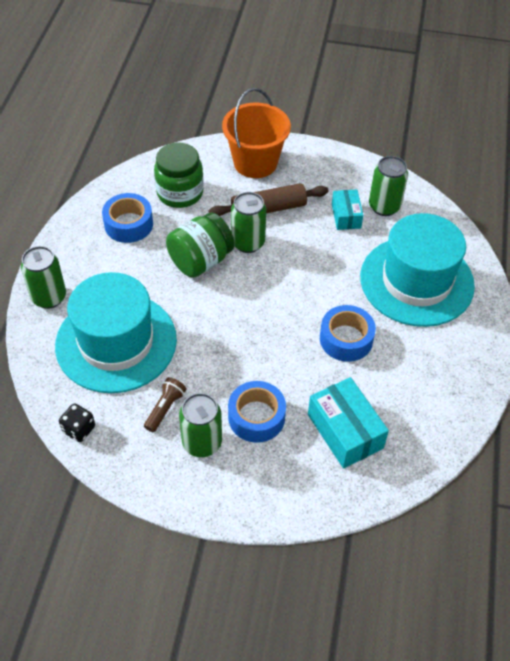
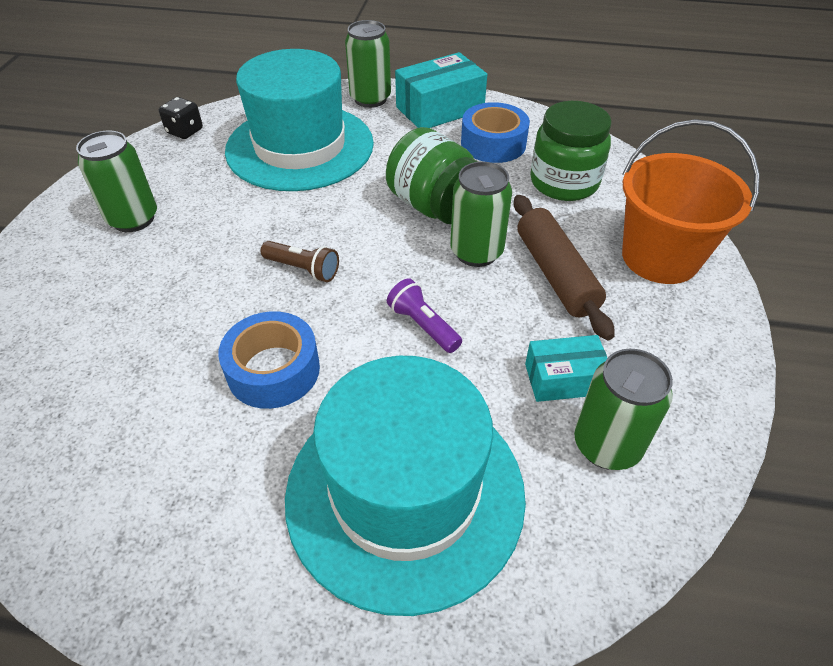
camera: 90 degrees right, 5 degrees down
(165, 408) = (193, 188): brown flashlight -> brown flashlight (303, 269)
(256, 417) = (155, 266): blue tape -> none
(310, 271) = (423, 325): none -> purple flashlight
(345, 431) = (96, 363): turquoise box -> turquoise box (440, 109)

